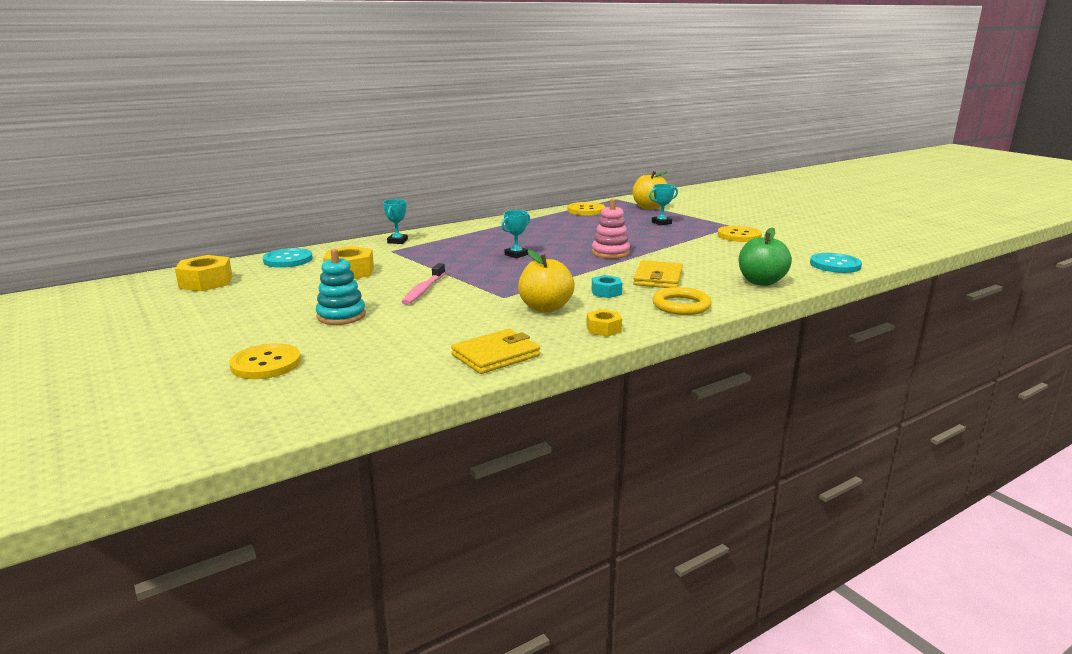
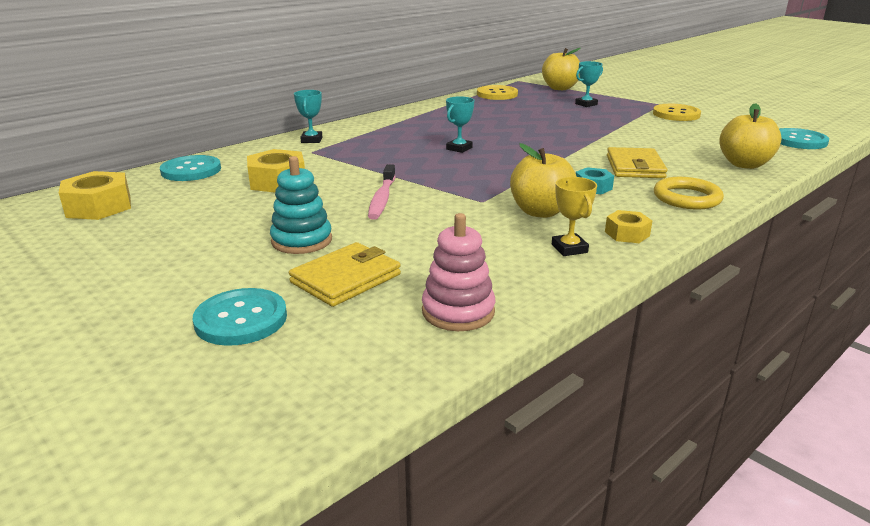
camera: 10 degrees left, 5 degrees up
(266, 364) = (241, 319): yellow button -> turquoise button
(496, 355) = (529, 280): yellow wallet -> yellow wallet (346, 278)
(546, 336) = (569, 248): none -> yellow trophy
(610, 253) = (560, 140): pink stacking toy -> pink stacking toy (458, 311)
(761, 282) = (744, 164): green apple -> yellow apple

